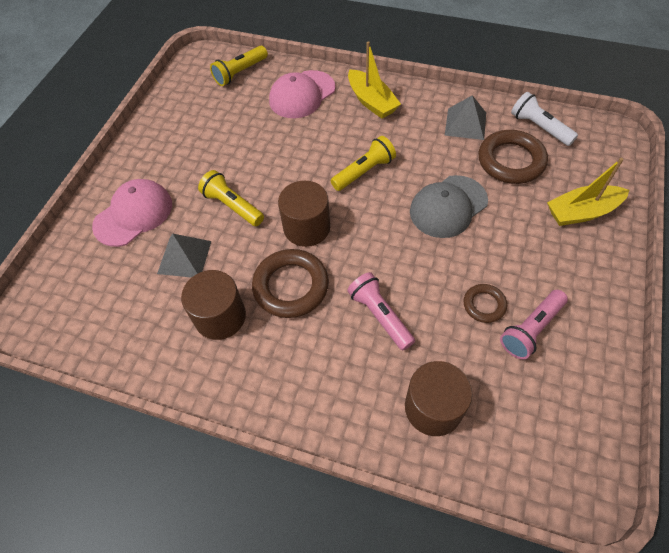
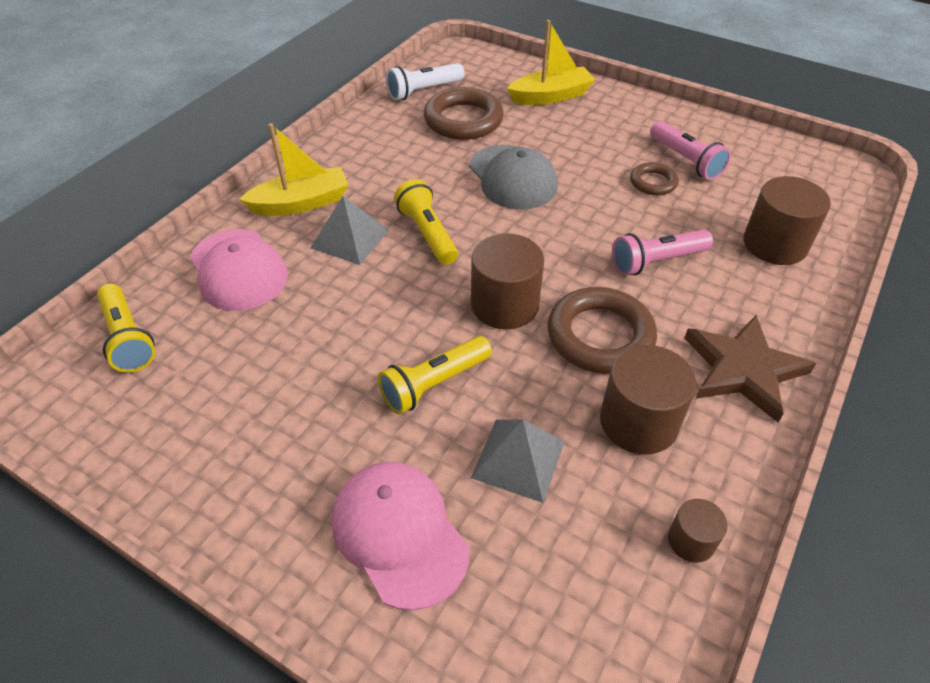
camera: 80 degrees left, 10 degrees down
(137, 352) = (691, 540): none -> brown cylinder
(278, 381) = (743, 370): none -> brown star
(465, 123) = (388, 137): grey pyramid -> grey pyramid (349, 238)
(581, 212) = (551, 96): yellow boat -> yellow boat turned 105 degrees counterclockwise

